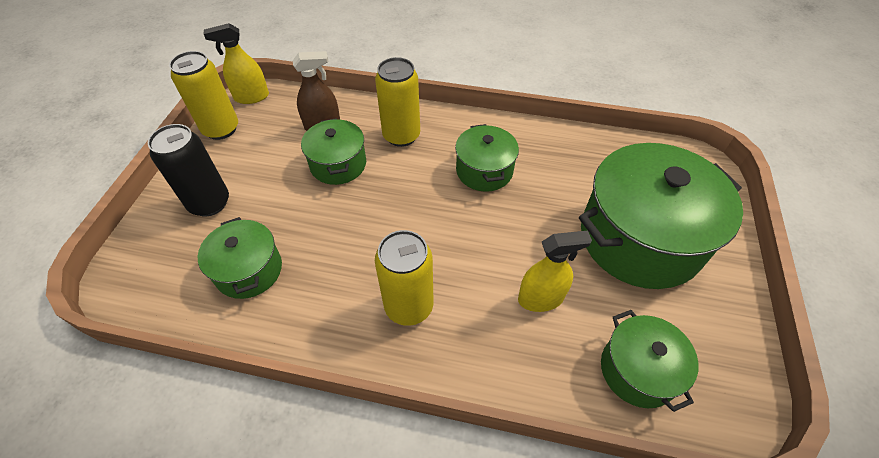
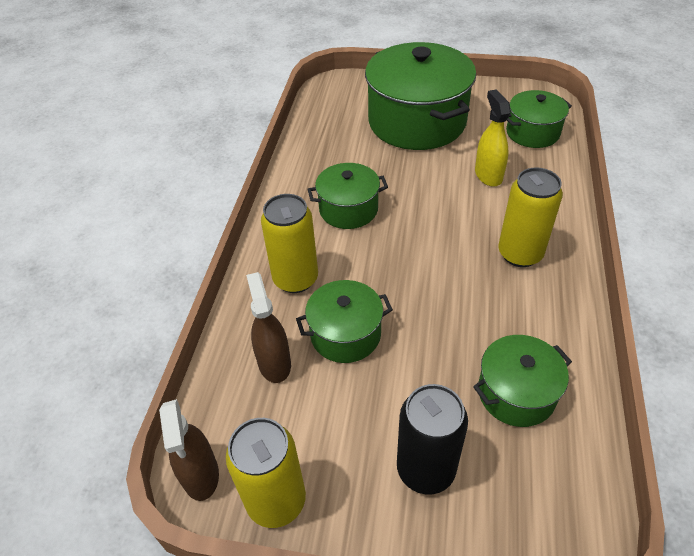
camera: 90 degrees left, 5 degrees down
(251, 97) = (200, 475): yellow spray bottle -> brown spray bottle

